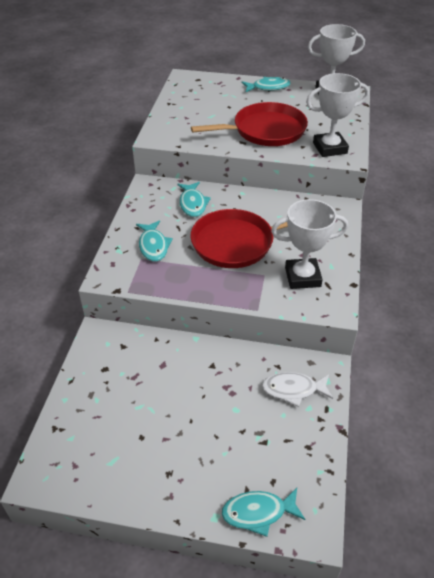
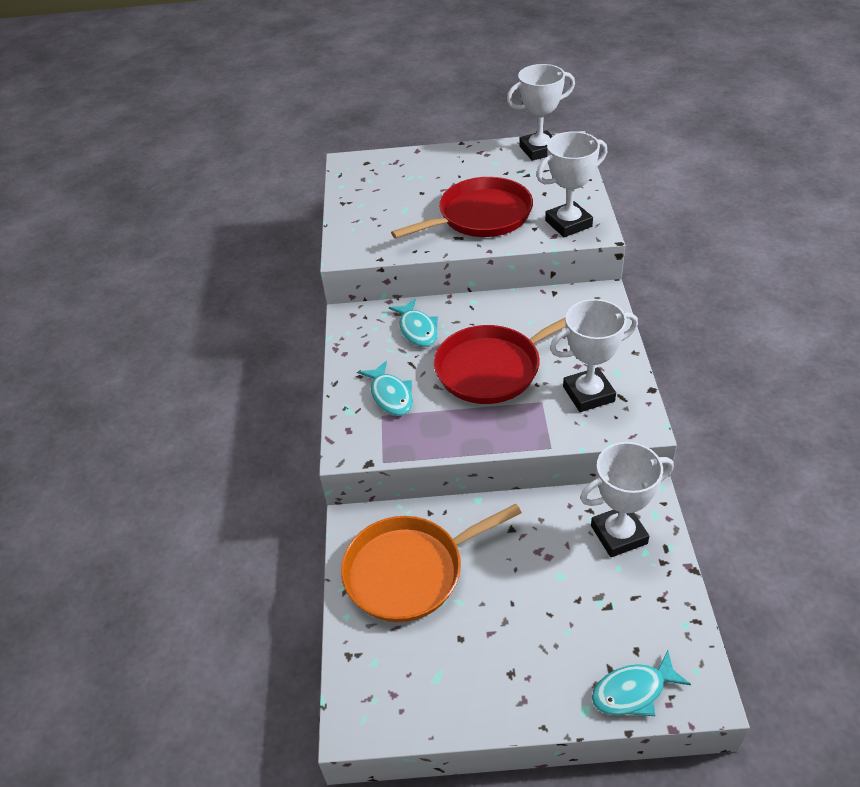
camera: 10 degrees left, 0 degrees up
(124, 378) = (410, 571): none -> orange pan
(268, 87) = (460, 157): turquoise fish -> none
(293, 389) = (619, 534): white fish -> white trophy

